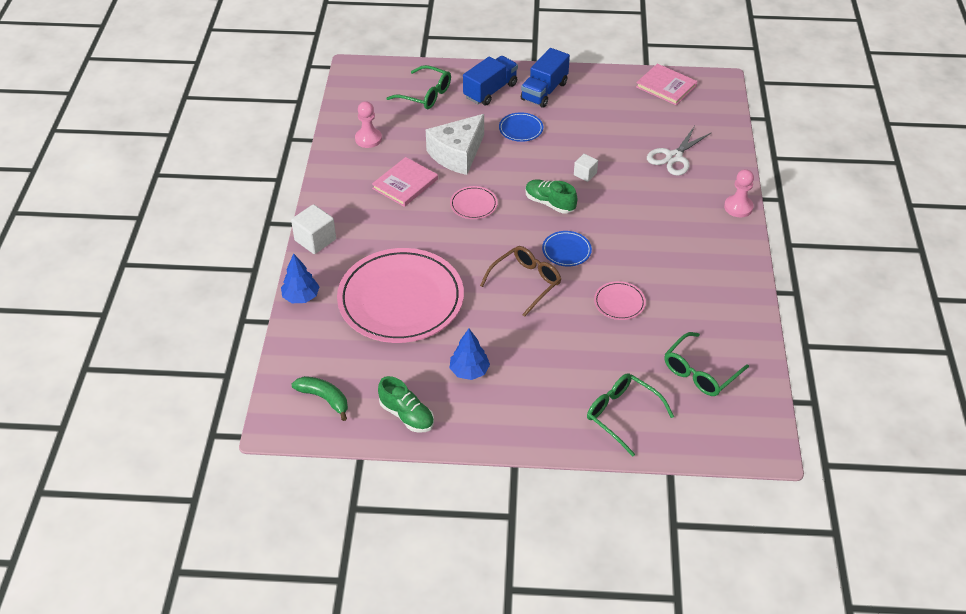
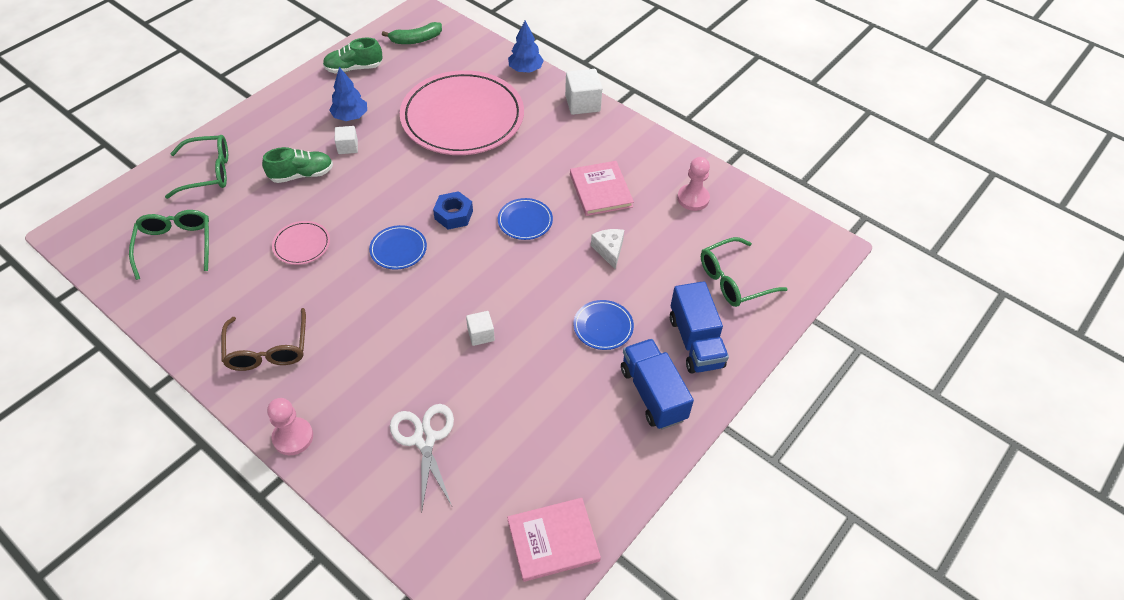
camera: 125 degrees right, 5 degrees up
(457, 154) = (609, 250): white cheese -> white cheese, size x0.49
(473, 205) = (525, 221): pink plate -> blue plate
(504, 347) = (348, 147): none -> white cube
(506, 242) = (453, 215): none -> blue nut
(526, 283) = (394, 199): brown glasses -> brown glasses (268, 349)
(549, 203) = (469, 277): green shoe -> green shoe (302, 175)

